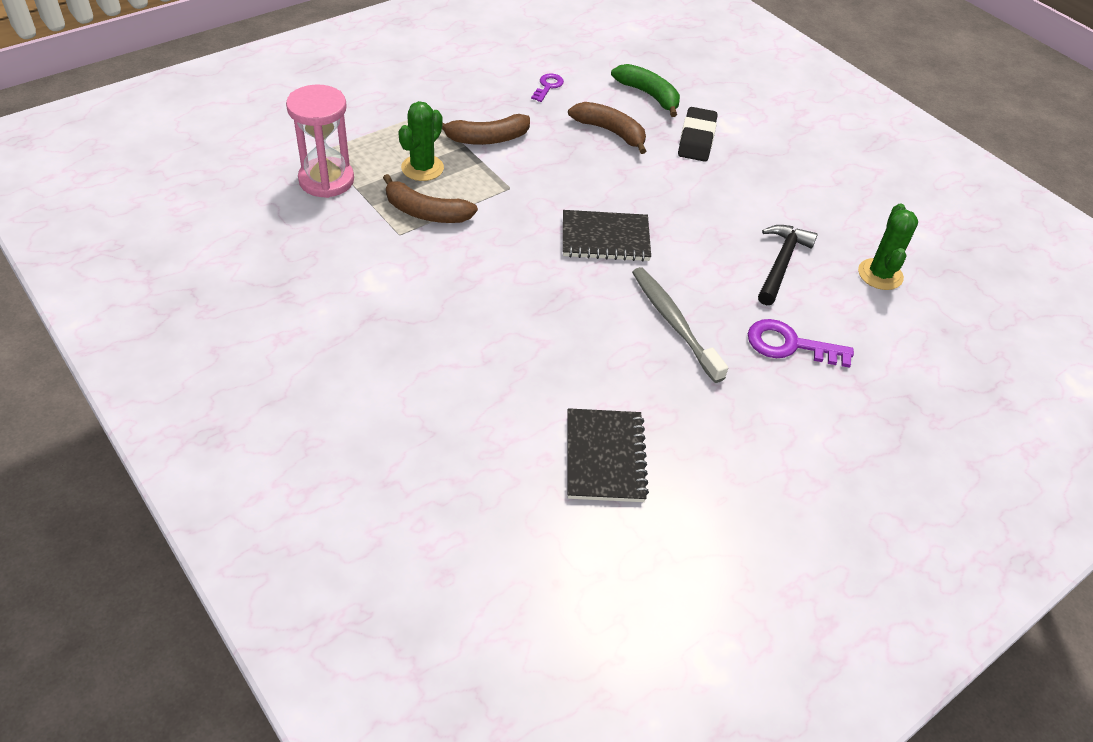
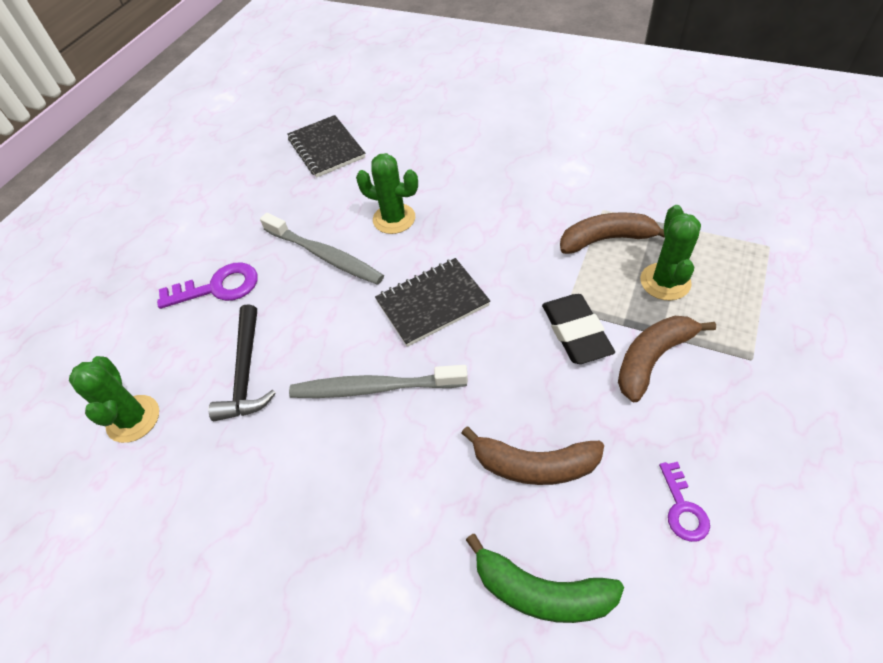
camera: 160 degrees right, 5 degrees up
(326, 180) = (721, 221): pink hourglass -> none
(586, 324) = (394, 219): none -> green cactus
(685, 209) = (374, 388): none -> grey toothbrush
(696, 139) = (420, 527): black eraser -> black eraser (575, 332)

